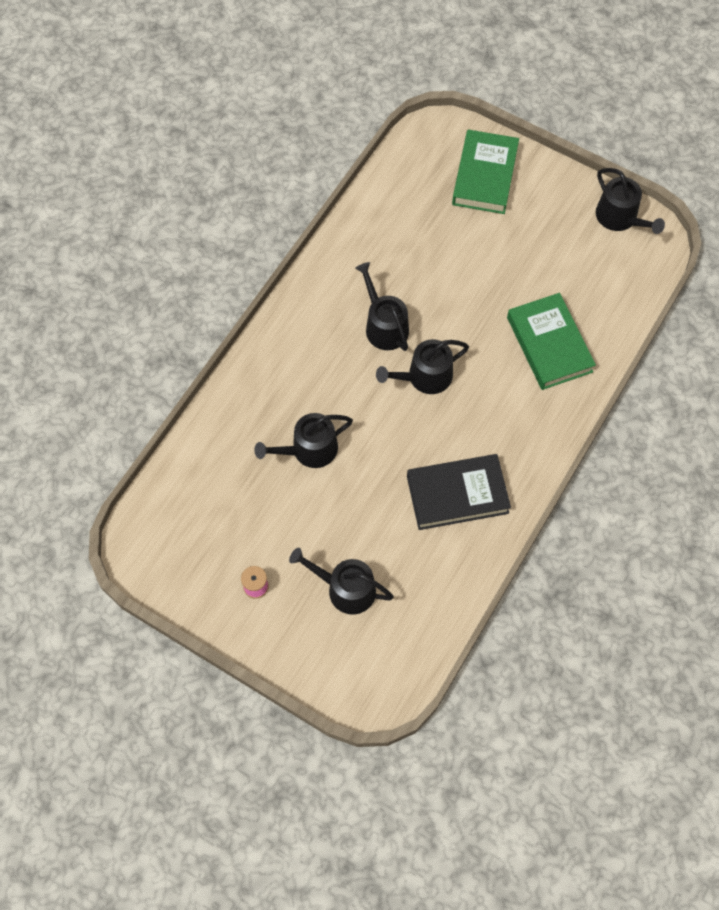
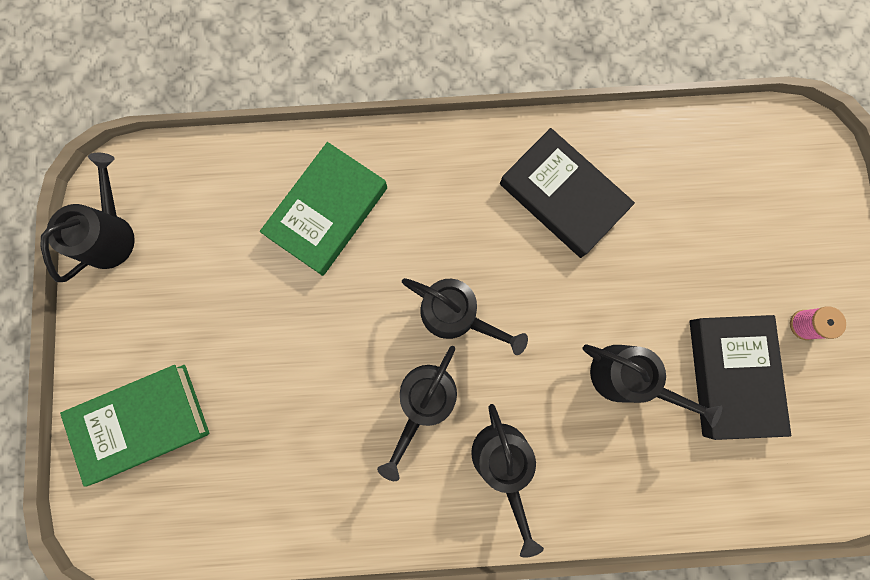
camera: 125 degrees left, 15 degrees up
(260, 514) = (731, 375): none -> black book
(345, 589) = (738, 237): black watering can -> black watering can (502, 462)

